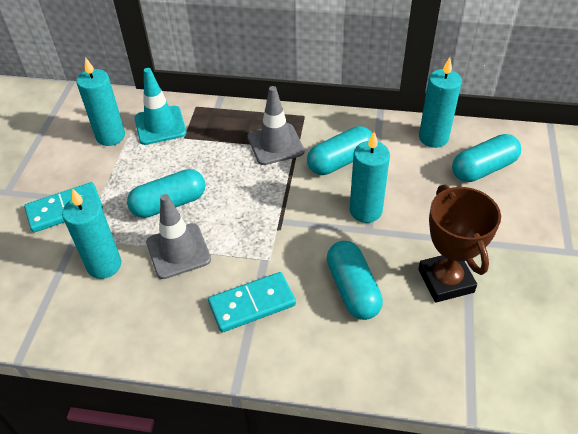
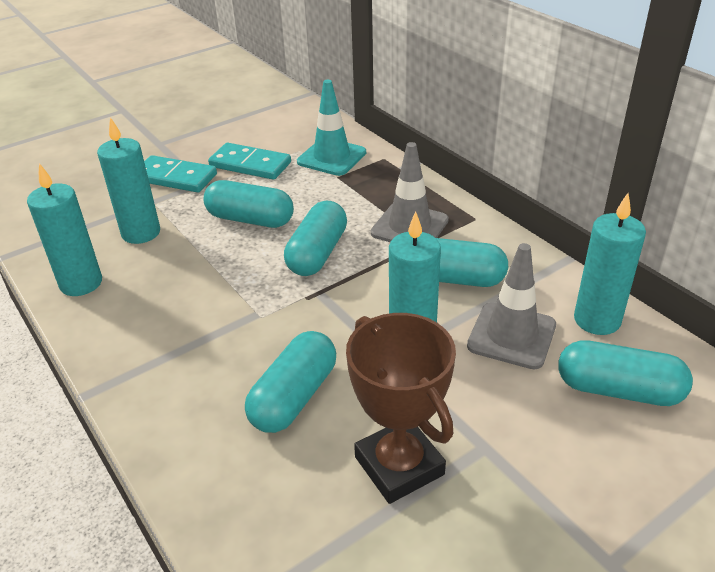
camera: 45 degrees right, 10 degrees down
(110, 136) = (282, 145): turquoise candle -> turquoise candle (81, 283)
(178, 251) = (203, 259): grey traffic cone -> grey traffic cone (511, 335)
(246, 197) = (317, 253): none -> turquoise capsule
(252, 304) = (194, 341): turquoise domino -> turquoise domino (250, 165)
(446, 280) = (399, 466): brown trophy -> brown trophy turned 60 degrees counterclockwise

